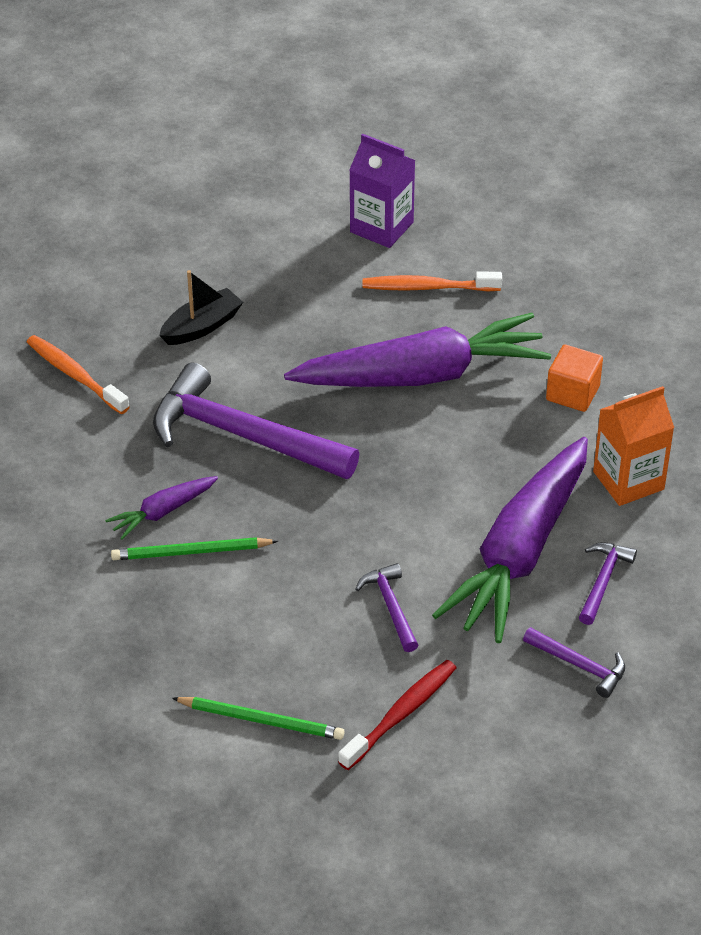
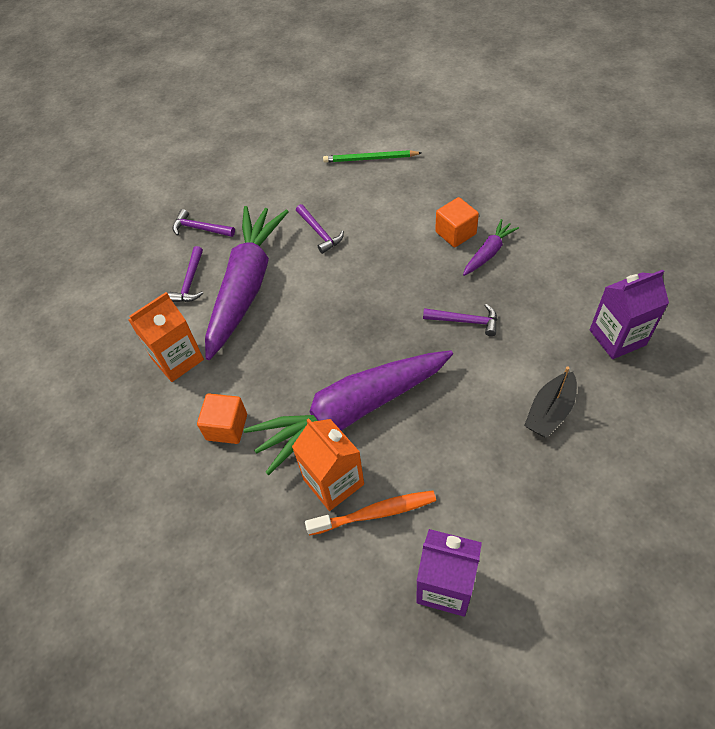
camera: 170 degrees right, 10 degrees up
(75, 375) = (617, 337): orange toothbrush -> purple carton
(191, 552) = (455, 233): green pencil -> orange cube
(242, 436) = (465, 321): purple hammer -> purple hammer, size x0.46
(400, 715) = (296, 179): red toothbrush -> none
(462, 320) = (333, 482): none -> orange carton

